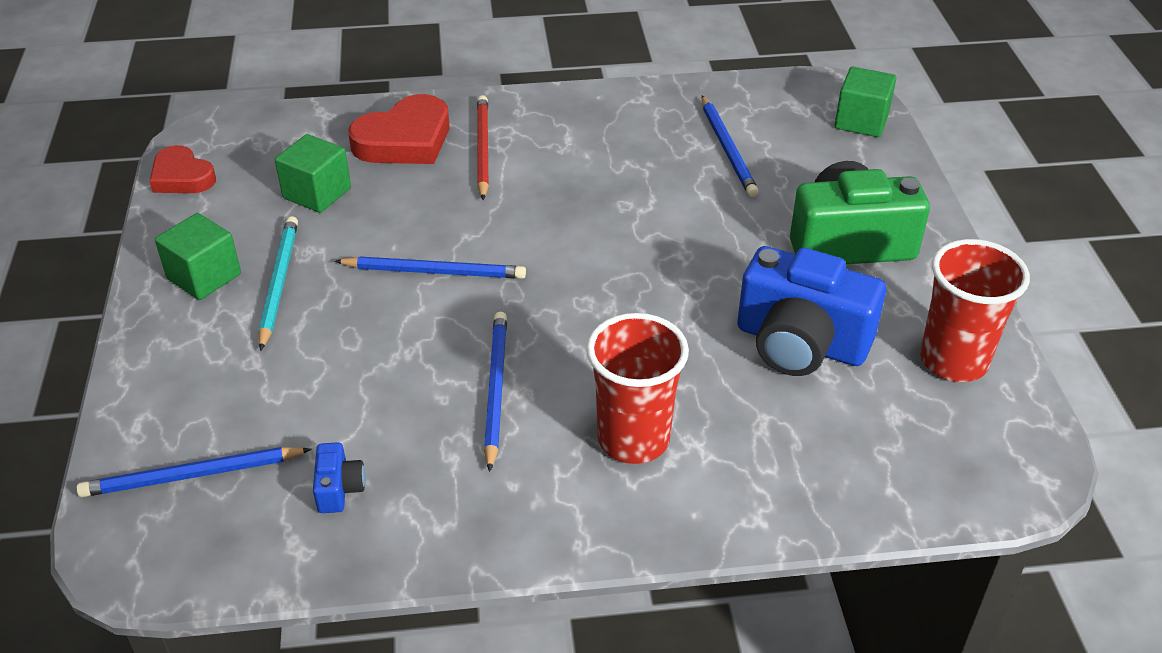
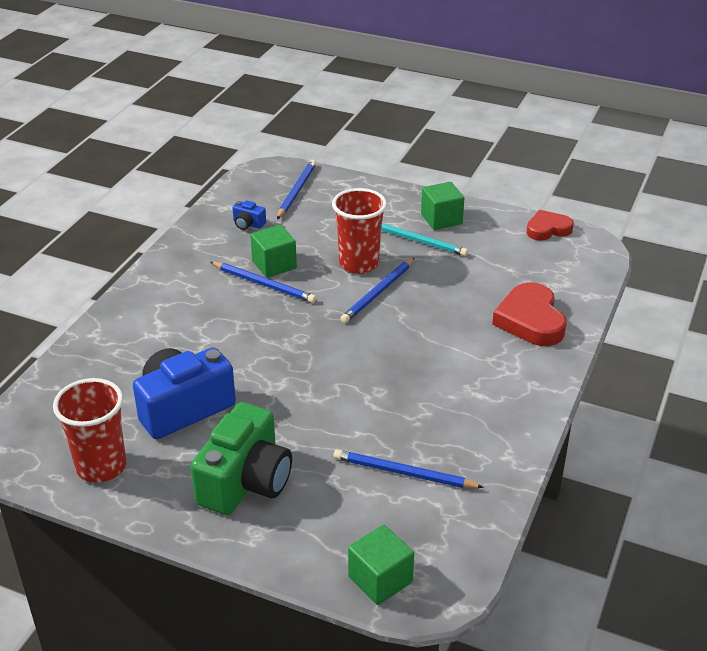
camera: 120 degrees right, 5 degrees down
(317, 193) = (493, 271): green cube -> green cube (274, 265)
(482, 149) = (494, 350): red pencil -> none
(633, 439) = (184, 315): red cup -> red cup (359, 263)

